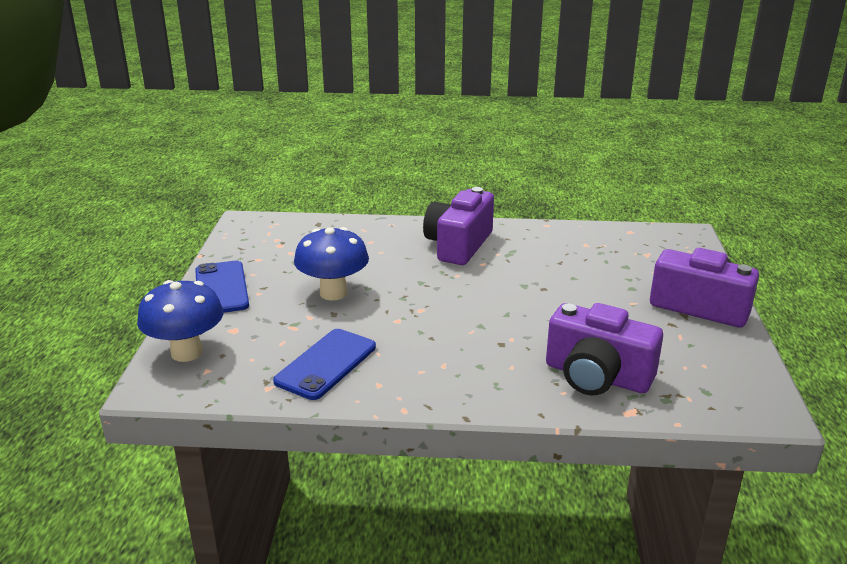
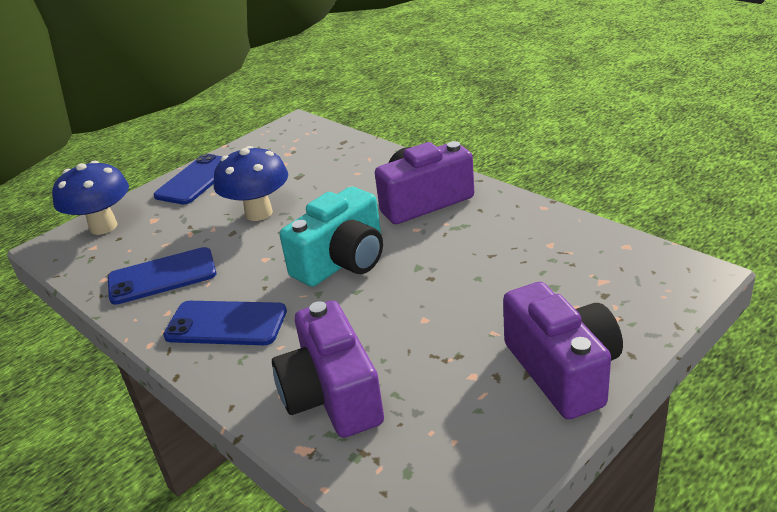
camera: 45 degrees right, 5 degrees up
(444, 371) = (226, 323): none -> blue phone
(464, 300) = (342, 261): none -> turquoise camera

